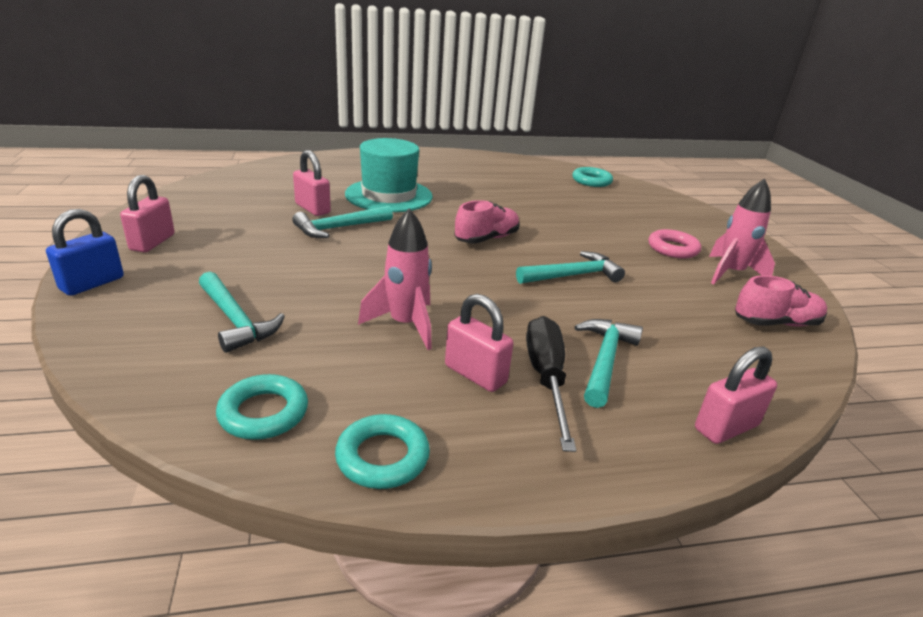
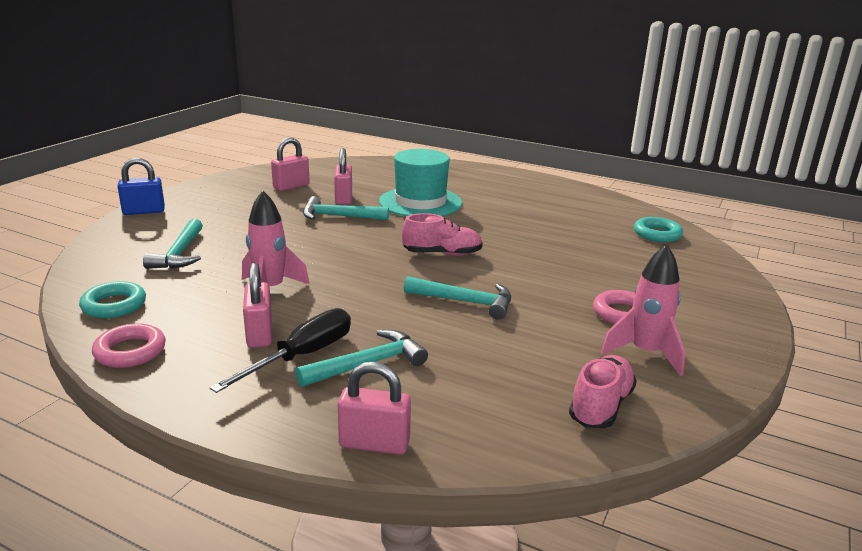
camera: 40 degrees right, 5 degrees down
(152, 242) = (209, 196): pink padlock -> pink padlock (291, 186)
(382, 457) = (130, 351): turquoise ring -> pink ring
(775, 323) = (600, 406): pink shoe -> pink shoe turned 90 degrees counterclockwise

